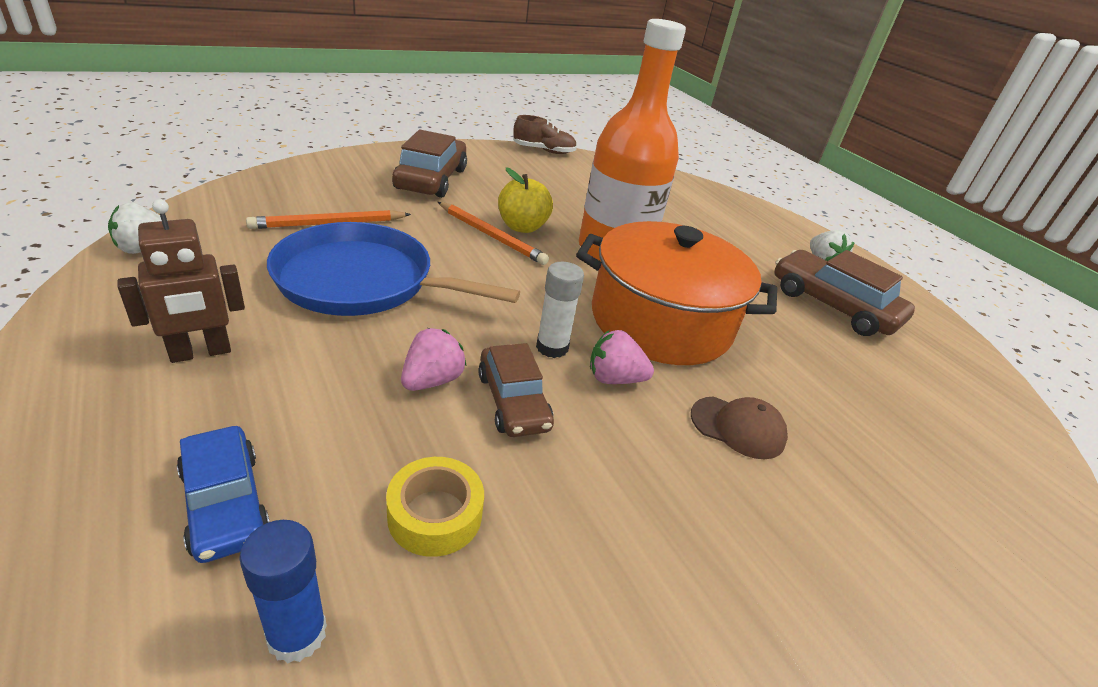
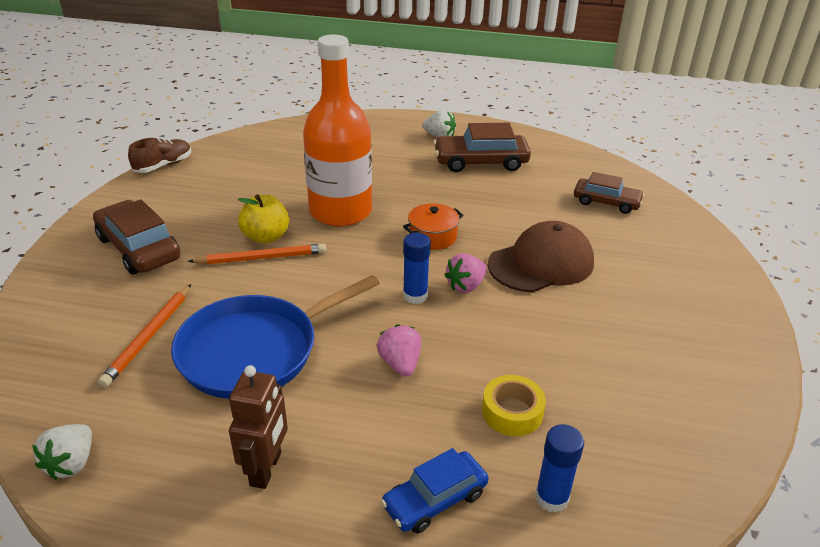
camera: 45 degrees left, 0 degrees up
(225, 503) = (435, 499): blue car -> blue car turned 135 degrees clockwise
(513, 401) = (449, 338): brown car -> brown car (606, 202)
(552, 347) = (415, 295): white glue stick -> blue glue stick
(661, 321) = (432, 236): orange pot -> orange pot, size x0.44
(738, 427) = (541, 263): brown cap -> brown cap, size x1.78

